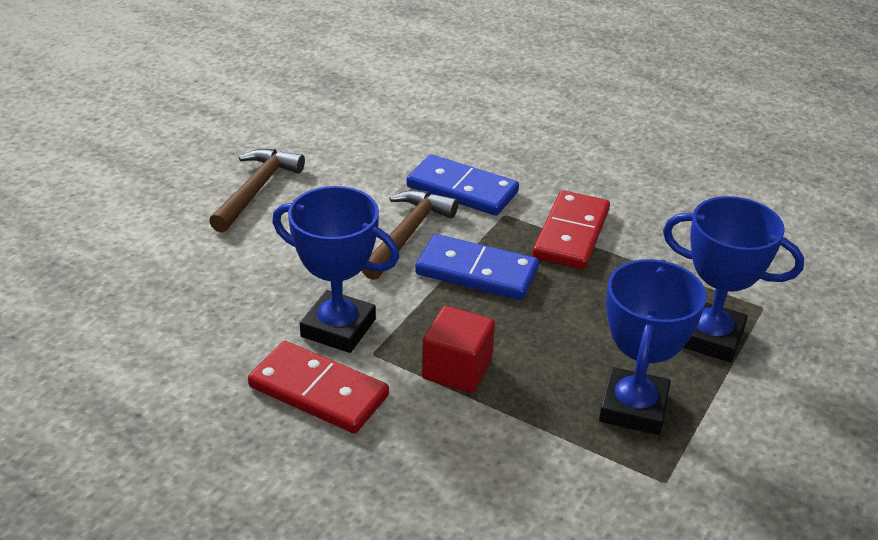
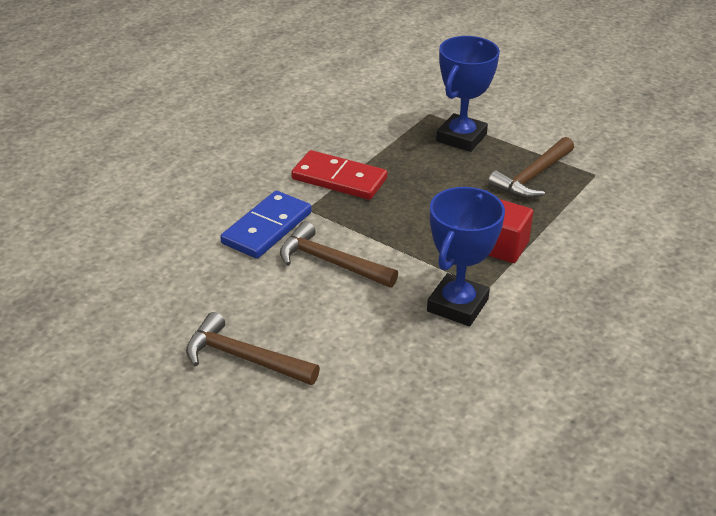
camera: 85 degrees left, 0 degrees up
(318, 391) = (533, 317): red domino -> none
(477, 271) = (385, 229): blue domino -> none
(633, 407) = (533, 177): blue trophy -> brown hammer

